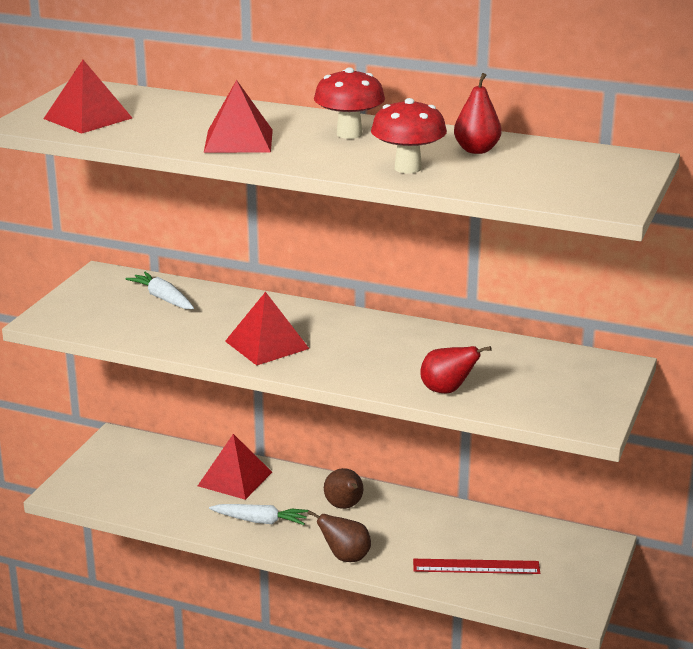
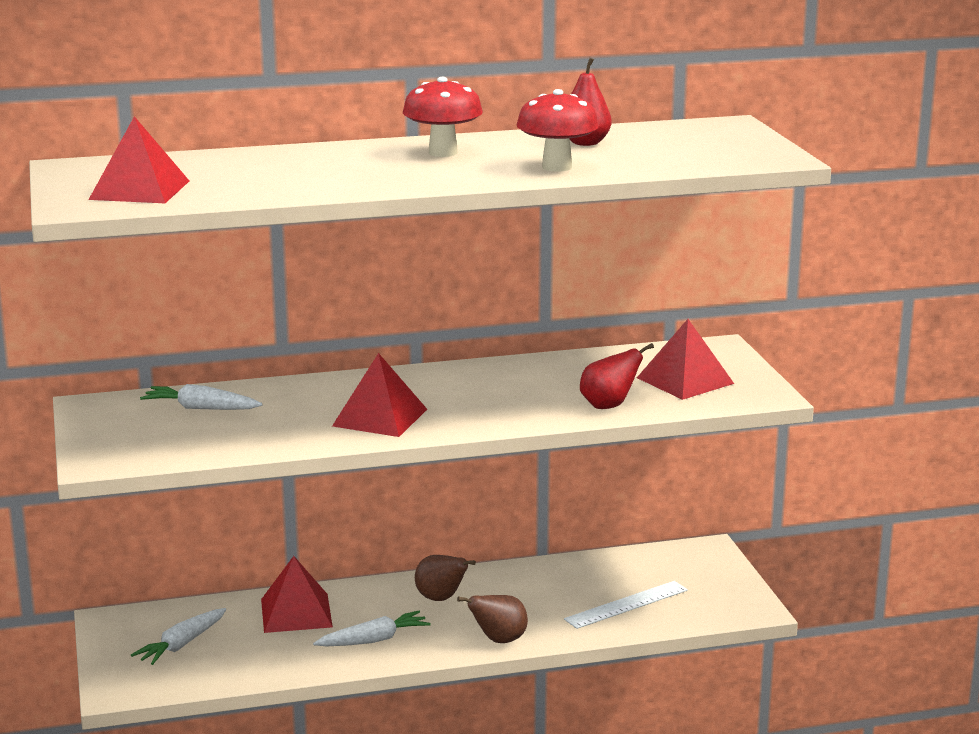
camera: 35 degrees left, 5 degrees down
(137, 474) = (182, 645): none -> white carrot
(238, 141) = (348, 178): red pyramid -> red pyramid (685, 380)
(476, 566) = (626, 604): red ruler -> white ruler

